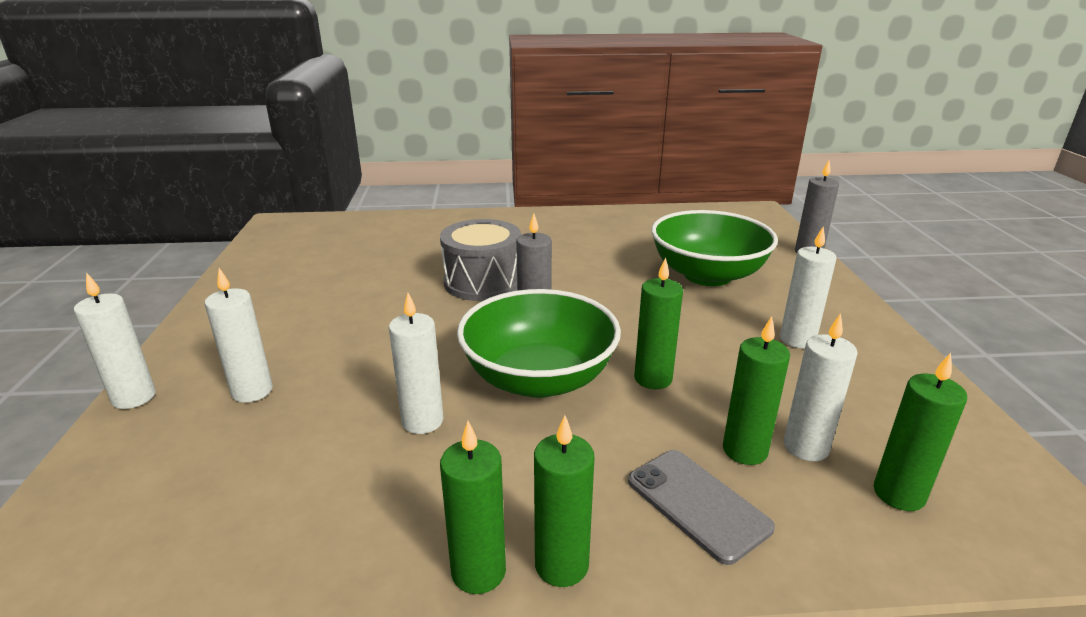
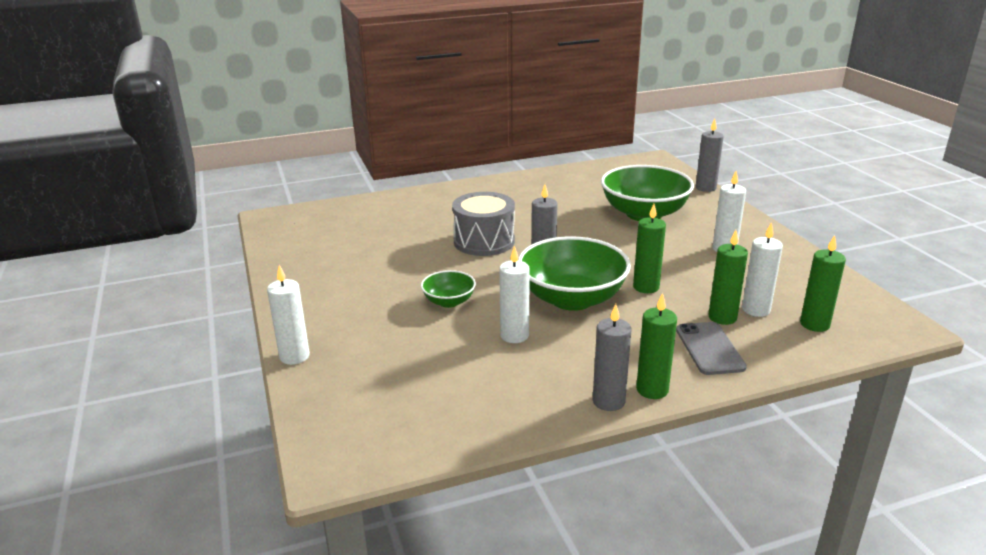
camera: 15 degrees left, 0 degrees up
(252, 391) = (379, 338): white candle -> none
(379, 354) = (449, 301): none -> green bowl
(478, 571) = (608, 401): green candle -> grey candle
(697, 504) = (709, 348): grey phone -> grey phone turned 45 degrees clockwise

